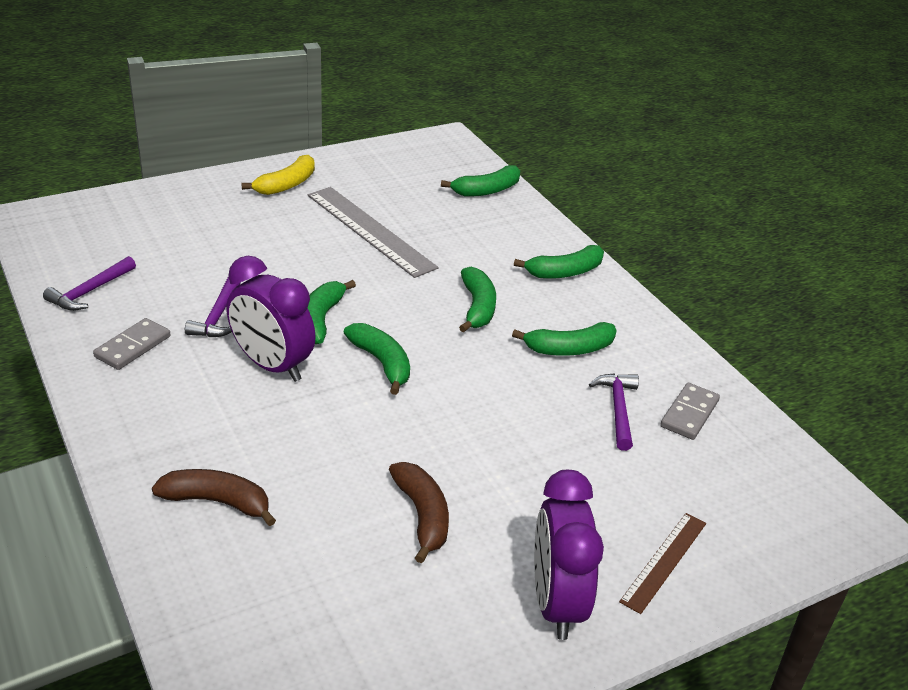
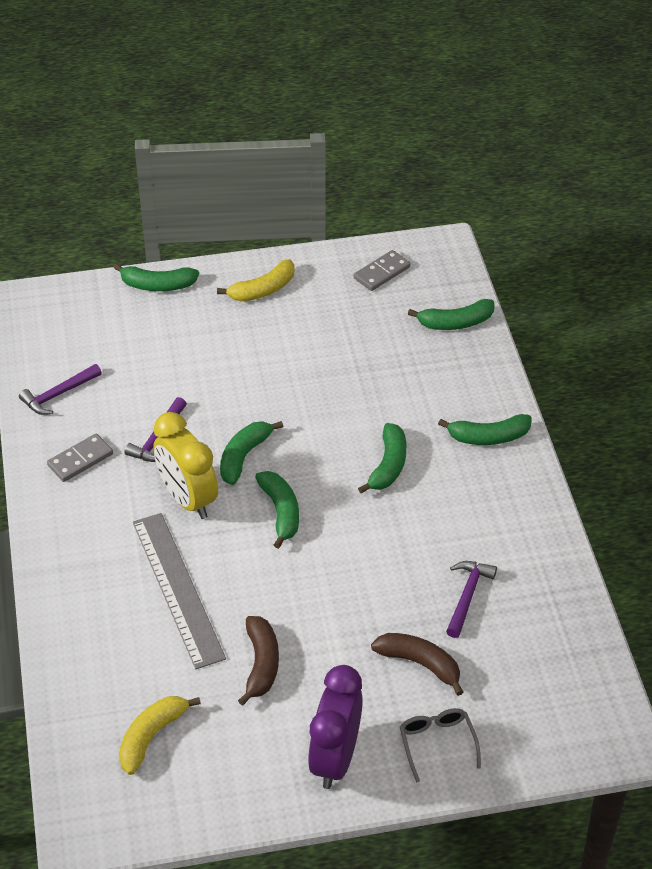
camera: 20 degrees right, 10 degrees up
(218, 502) = (109, 620): brown banana -> brown banana (420, 664)
(272, 366) = (188, 499): purple clock -> yellow clock
(316, 624) = (151, 736): none -> yellow banana
(370, 230) = (322, 359): grey ruler -> grey ruler (178, 588)
(569, 349) = (453, 525): green banana -> green banana (157, 285)
(664, 561) = (437, 743): brown ruler -> grey glasses
(689, 414) = (529, 612): grey domino -> grey domino (381, 273)

